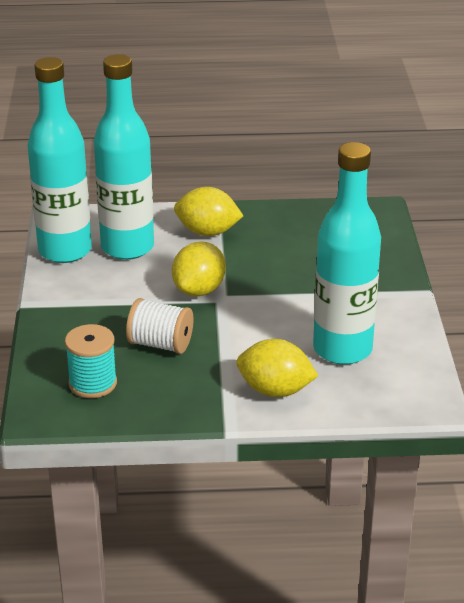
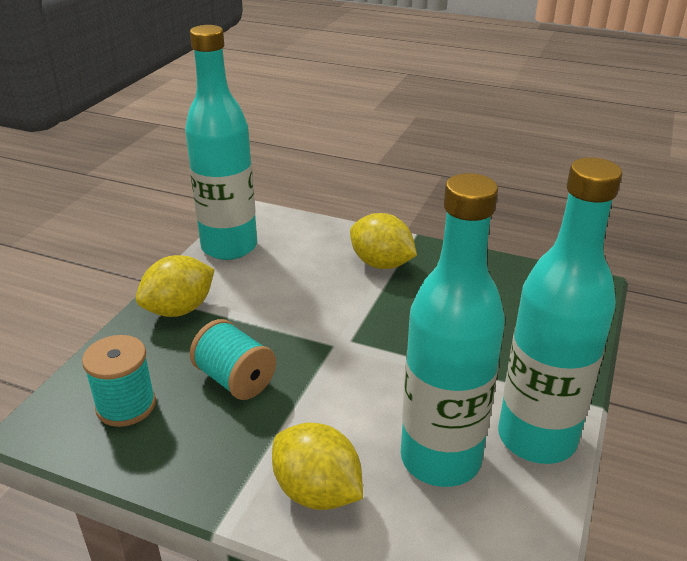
camera: 25 degrees right, 0 degrees up
(127, 247) = (290, 259): turquoise bottle -> turquoise bottle (536, 438)
(160, 344) = (235, 379): white spool -> turquoise spool
(199, 290) = (325, 326): yellow lemon -> yellow lemon (179, 309)

